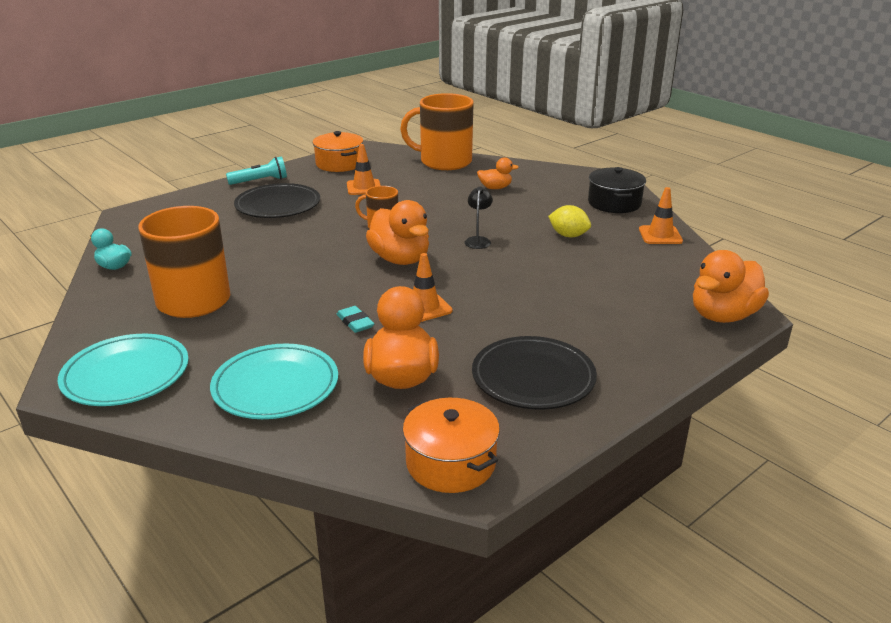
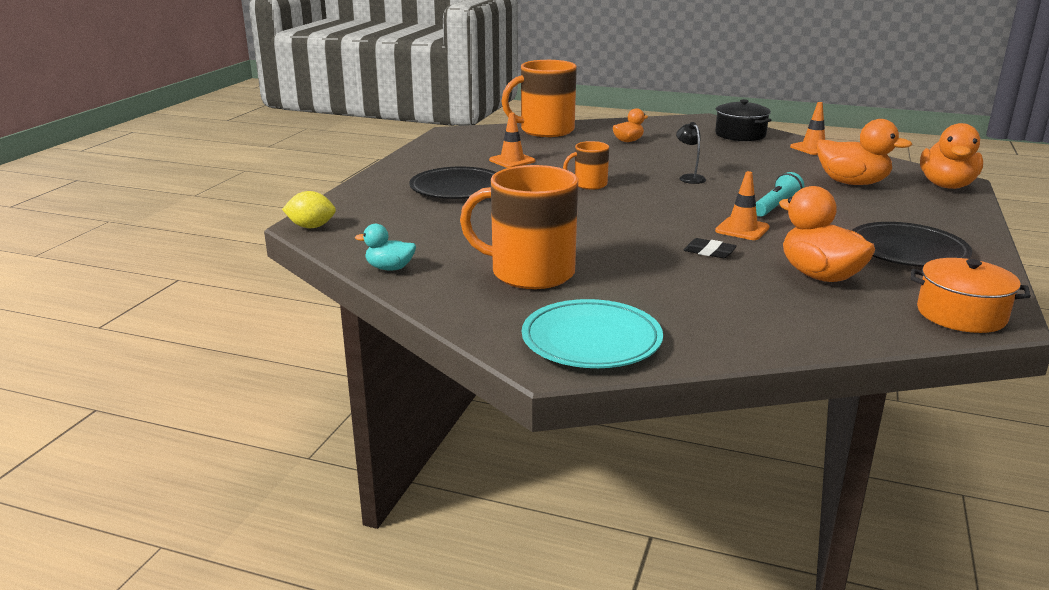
camera: 30 degrees left, 5 degrees down
(260, 181) = (397, 174): turquoise flashlight -> turquoise flashlight (776, 207)
(276, 386) = (739, 309): turquoise plate -> none
(339, 164) = (449, 148): orange pot -> none
(355, 322) = (709, 252): turquoise eraser -> black eraser
(400, 259) = (654, 203): orange duck -> orange duck (852, 183)
(568, 235) = (750, 161): yellow lemon -> yellow lemon (311, 227)

